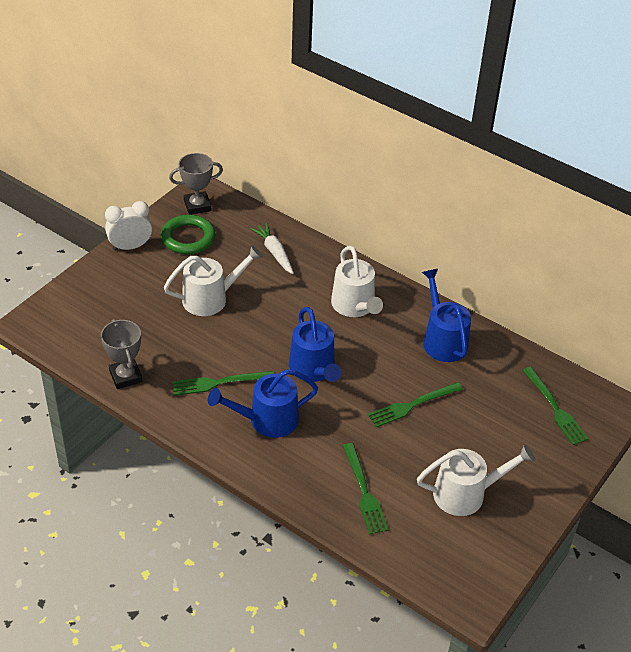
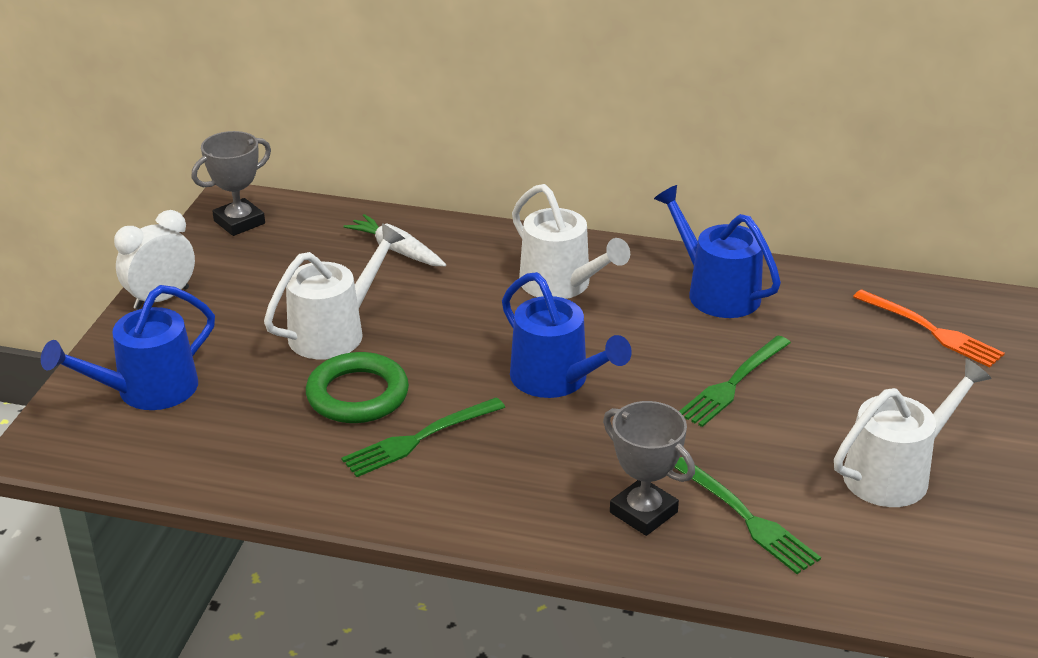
camera: 20 degrees left, 10 degrees down
(125, 376) = (258, 474): grey trophy -> grey trophy (643, 512)
(188, 238) = (249, 265): green ring -> green ring (357, 395)
(267, 420) = (530, 466): blue watering can -> blue watering can (148, 390)
(555, 409) = (932, 331): green fork -> orange fork

